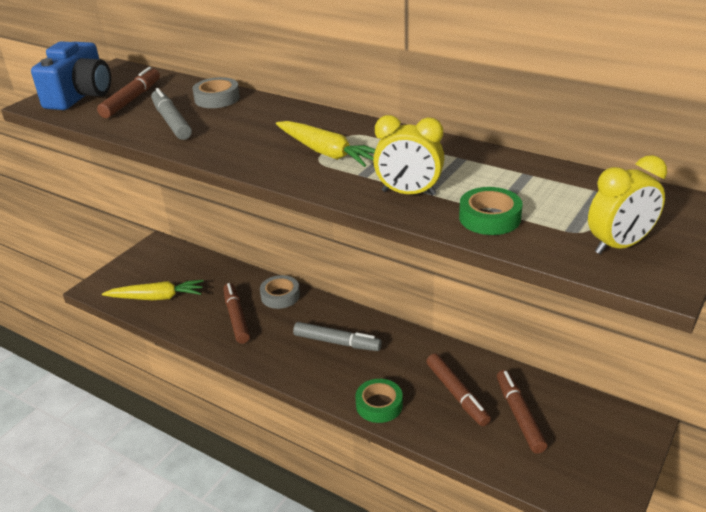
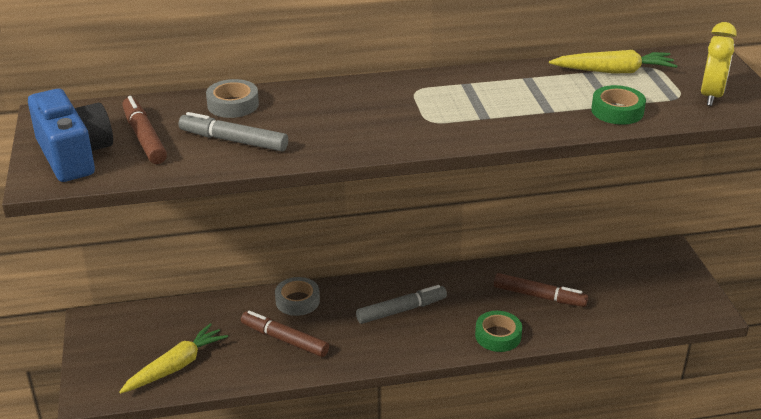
camera: 45 degrees left, 0 degrees up
(327, 153) = (425, 112): yellow carrot -> yellow carrot (614, 71)
(408, 193) = (539, 117): yellow clock -> none
(519, 415) = (595, 286): brown marker -> none

